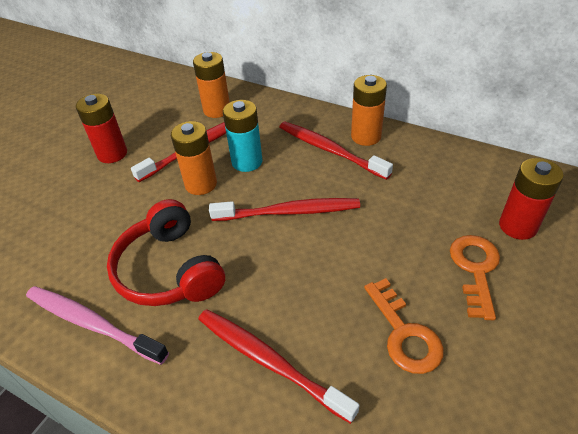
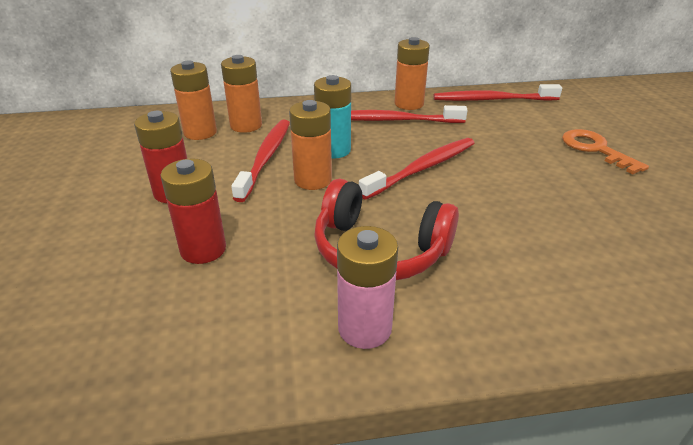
camera: 40 degrees left, 10 degrees down
(91, 323) = (364, 328): pink toothbrush -> pink battery
(181, 105) = (200, 132): none -> orange battery
(268, 361) = (557, 265): red toothbrush -> red toothbrush (492, 100)
(404, 333) = (613, 202): orange key -> none
(517, 226) = (582, 118): red battery -> red battery (203, 249)

